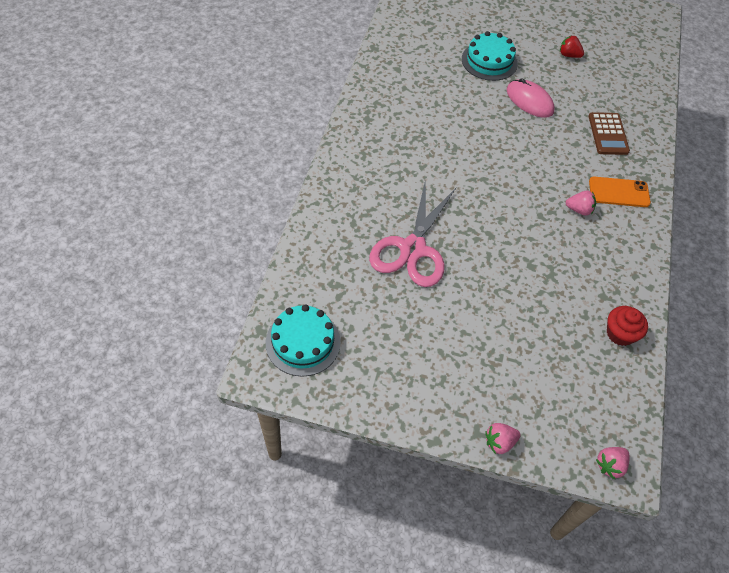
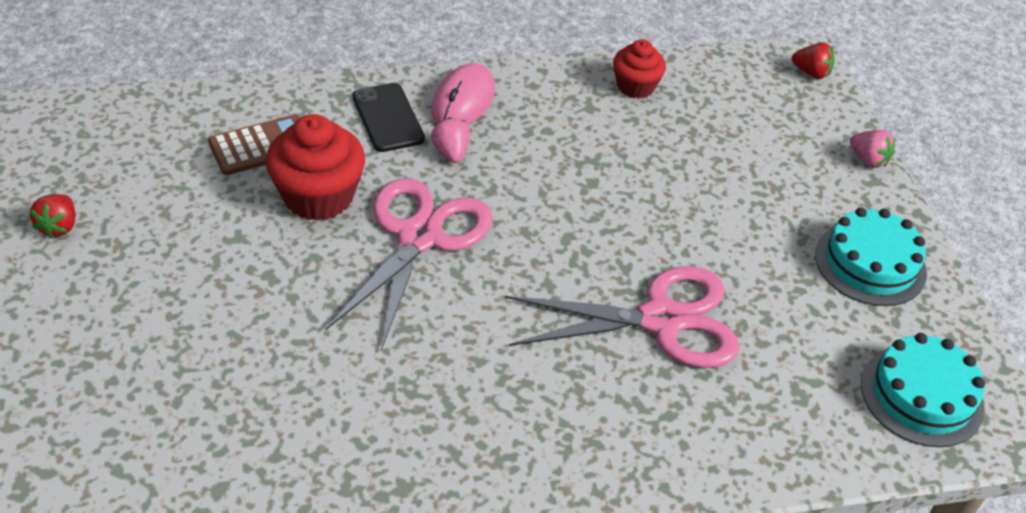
camera: 115 degrees left, 10 degrees down
(489, 61) = (126, 339): turquoise cake -> turquoise cake (870, 263)
(515, 173) = (419, 237): none -> pink scissors
(529, 101) = (223, 255): pink mouse -> pink mouse (463, 100)
(560, 144) = (318, 196): none -> red cupcake
(610, 465) = (811, 73): pink strawberry -> red strawberry
(619, 192) = (387, 118): orange phone -> black phone

